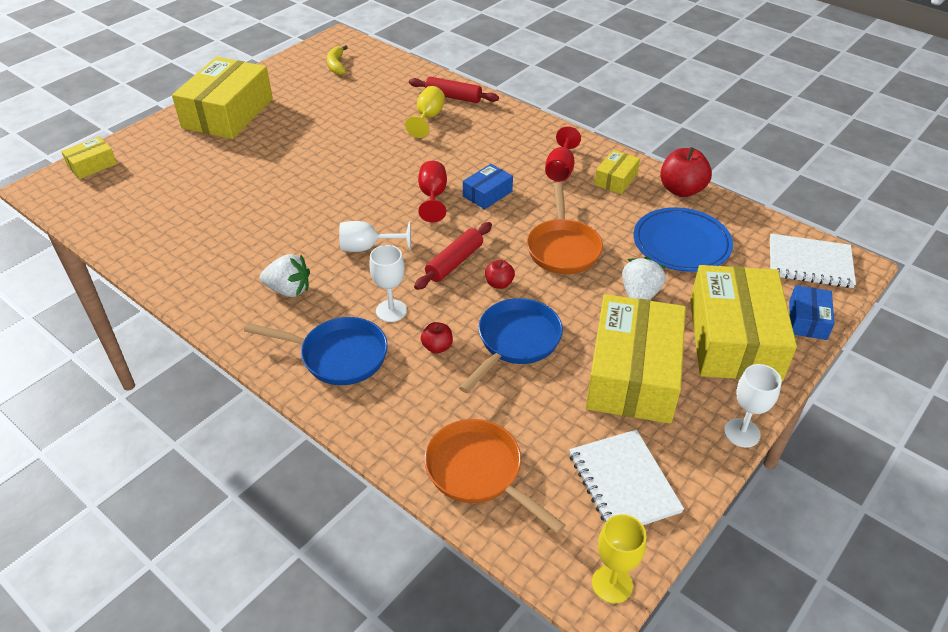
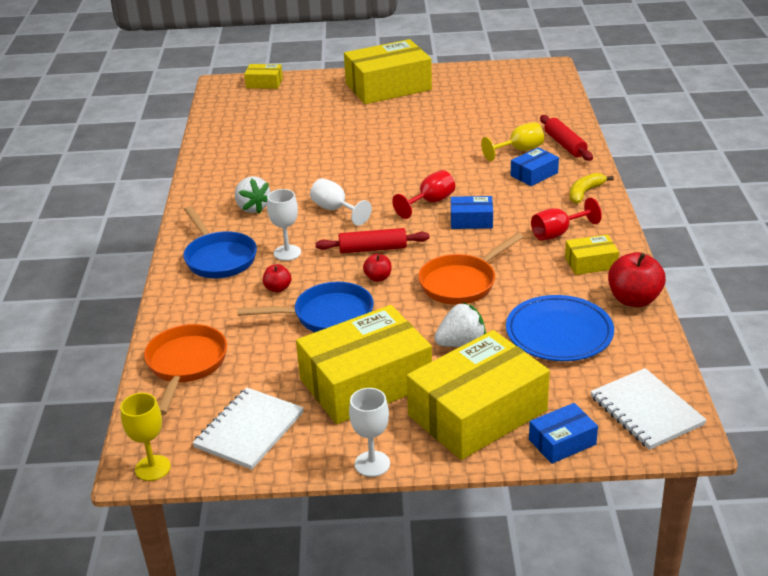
camera: 50 degrees right, 10 degrees down
(336, 65) = (514, 86): yellow banana -> yellow banana (585, 193)
(470, 132) = (534, 174): none -> blue box

